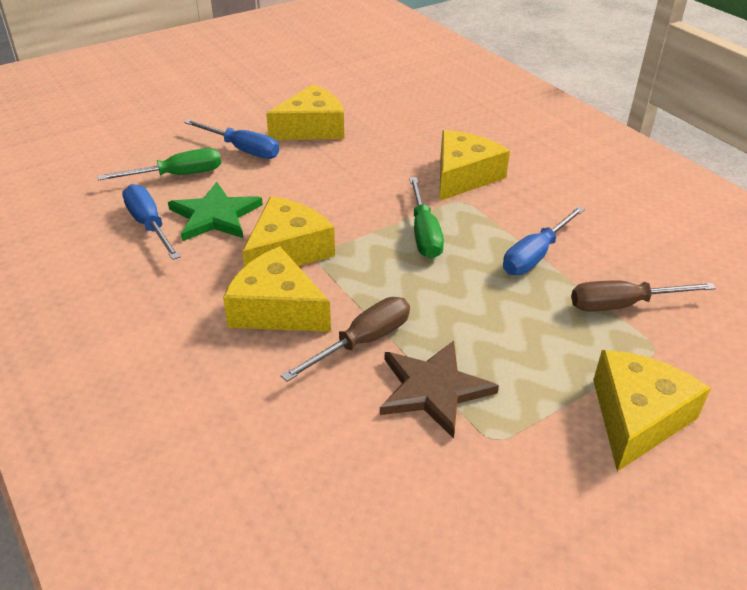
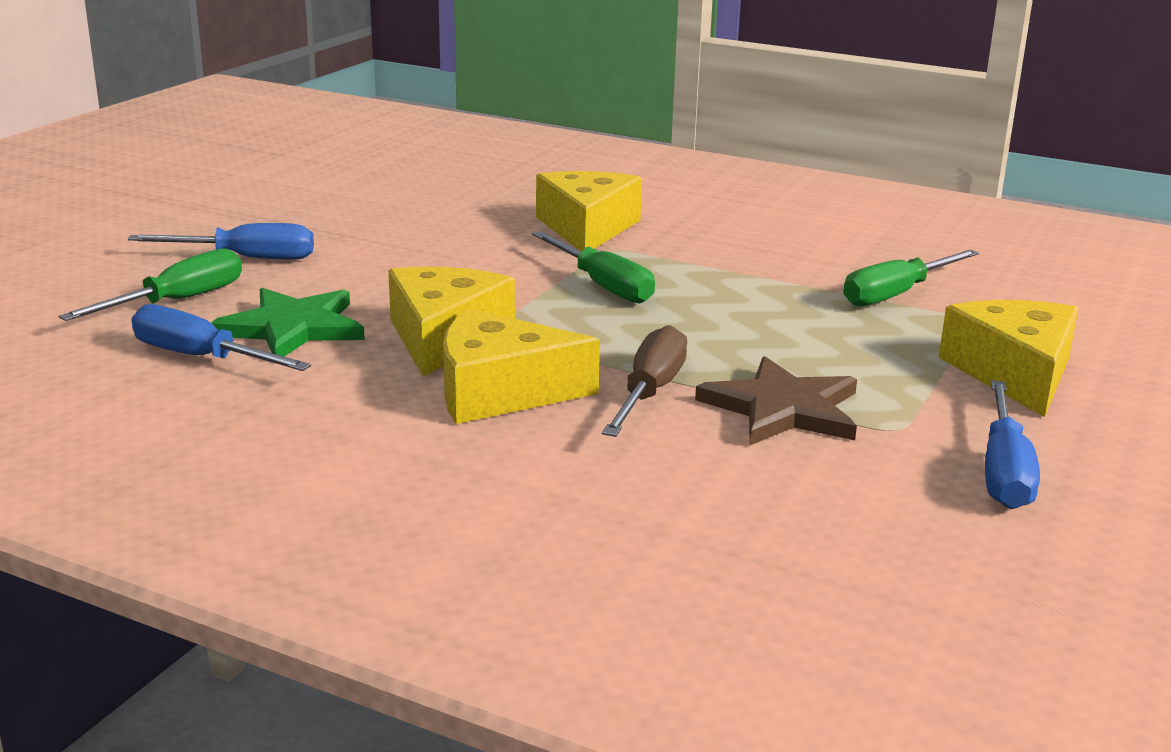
camera: 30 degrees left, 15 degrees down
(312, 128) = (323, 220): yellow cheese -> none
(535, 255) = (756, 276): blue screwdriver -> blue screwdriver (1004, 471)
(623, 305) = (897, 294): brown screwdriver -> green screwdriver

